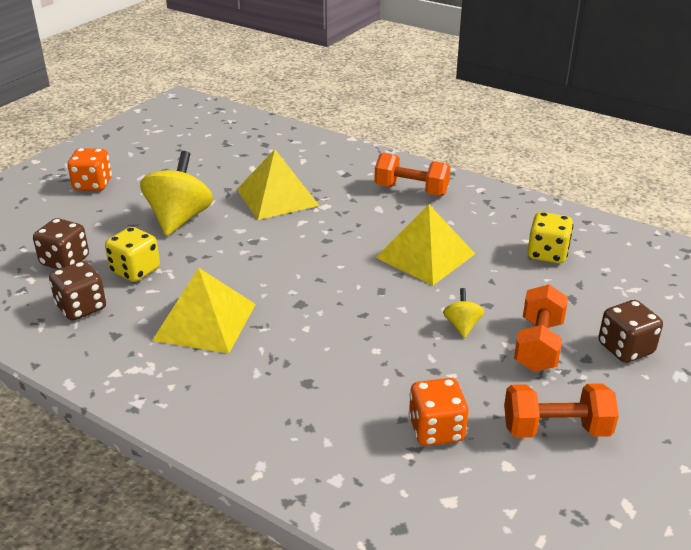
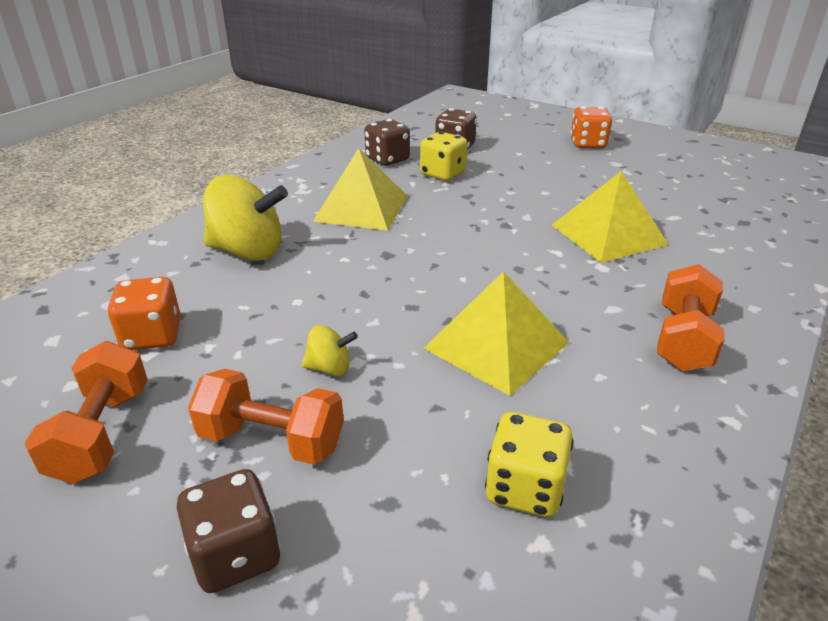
camera: 90 degrees right, 0 degrees up
(179, 219) = (539, 185): yellow spinning top -> yellow spinning top (248, 251)

